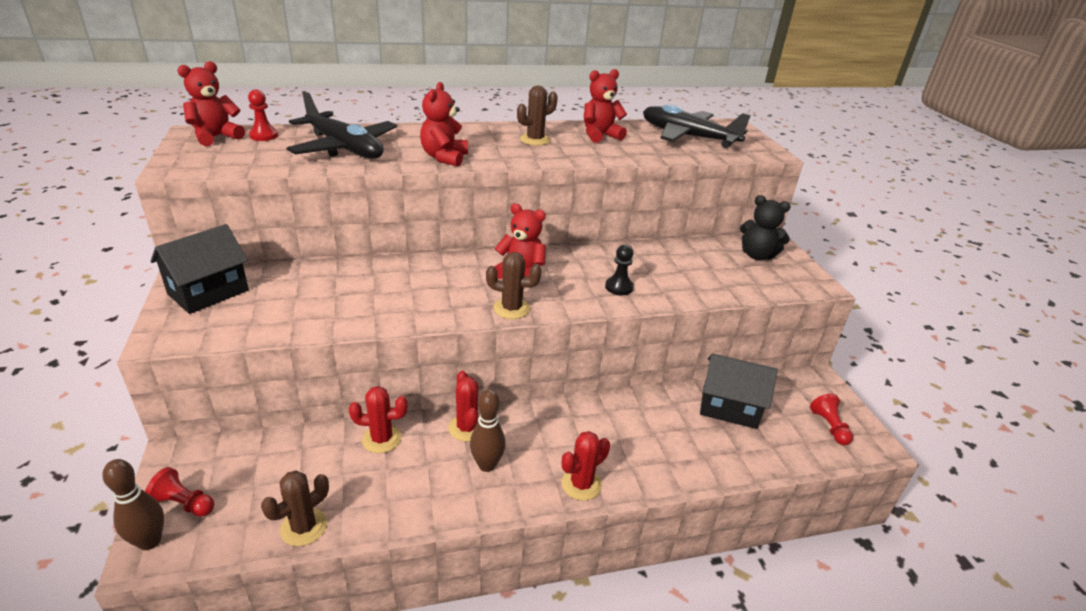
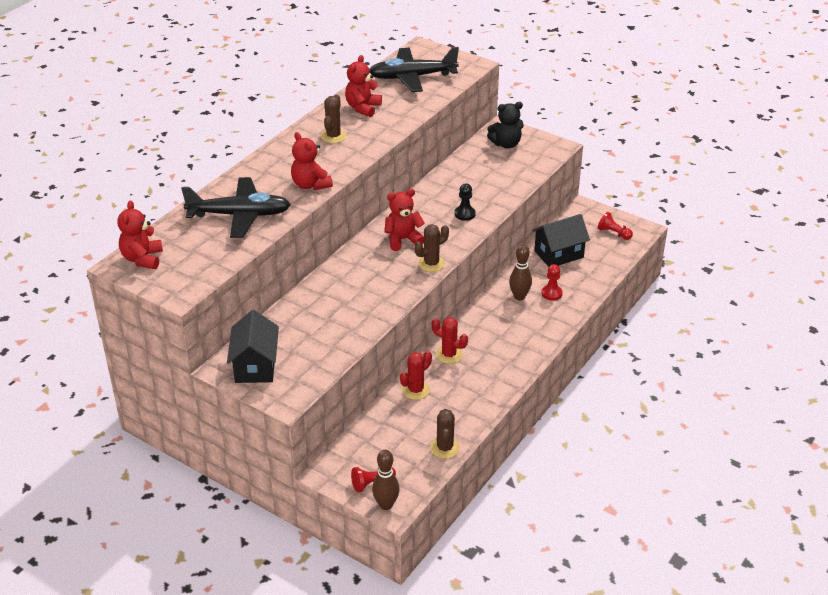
camera: 40 degrees left, 5 degrees up
(264, 136) = (169, 238): red pawn -> red pawn (551, 293)
(487, 465) = (484, 364): brown bowling pin -> brown bowling pin (519, 296)
(581, 484) = (538, 341): red cactus -> none

